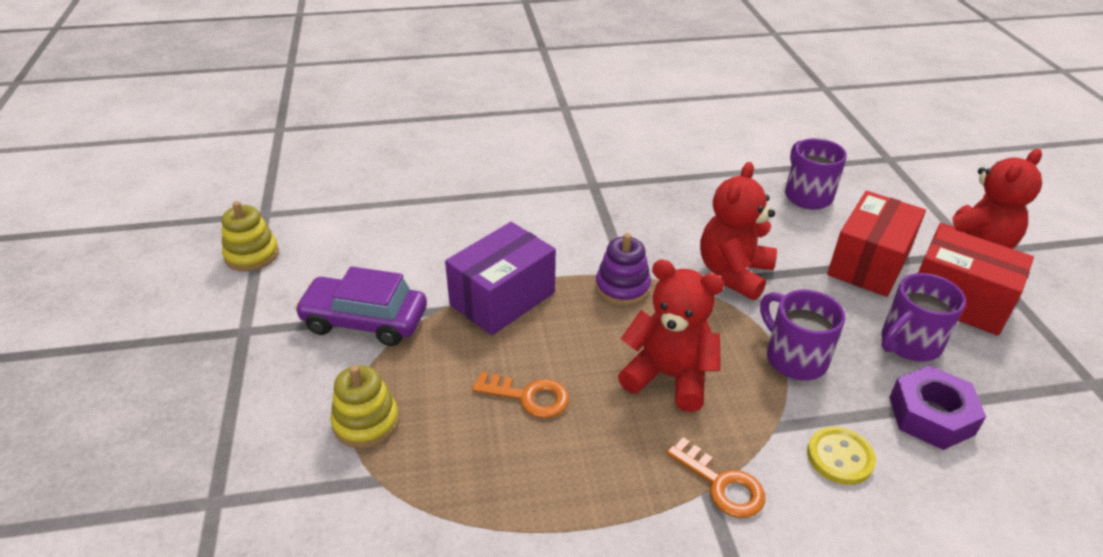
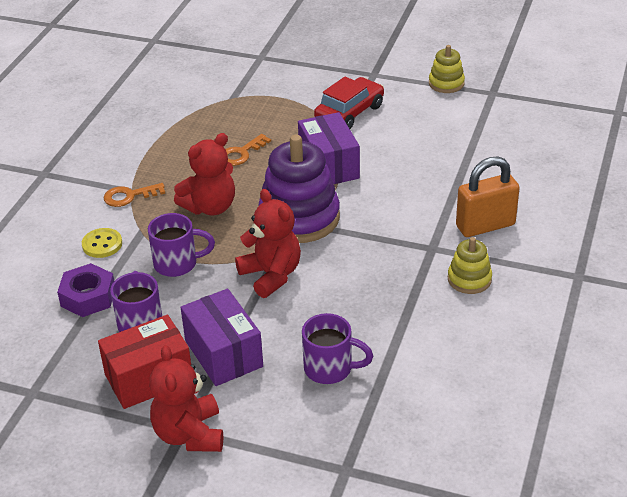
camera: 120 degrees right, 0 degrees up
(364, 321) = (349, 113): purple car -> red car
(366, 422) = (271, 100): yellow stacking toy -> yellow stacking toy (469, 279)
(533, 163) = (485, 226): none -> orange padlock
(622, 287) = (299, 218): purple stacking toy -> purple stacking toy, size x1.97
(868, 263) = (223, 353): red box -> purple box

